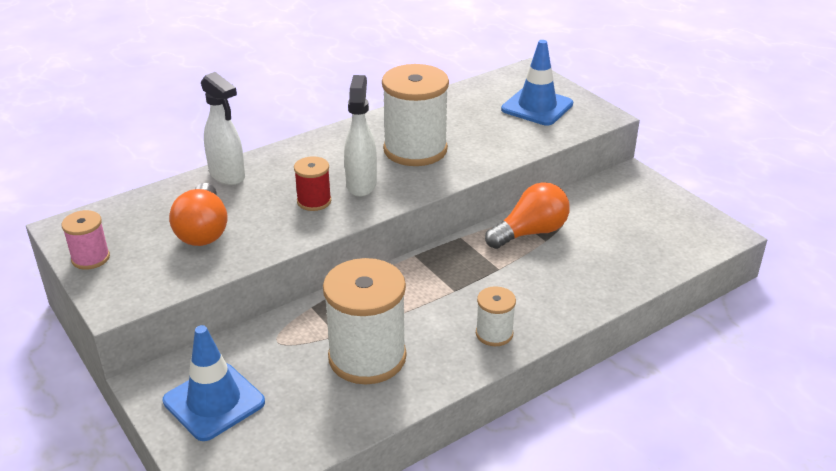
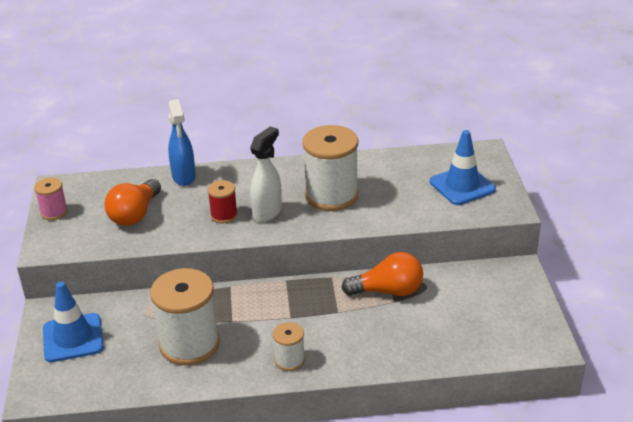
camera: 30 degrees right, 0 degrees up
(227, 176) = (184, 177): white spray bottle -> blue spray bottle

